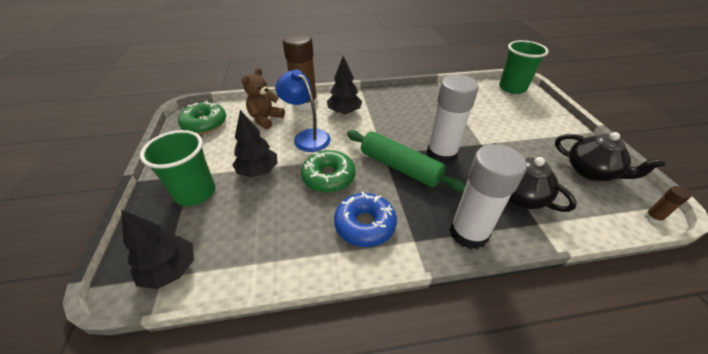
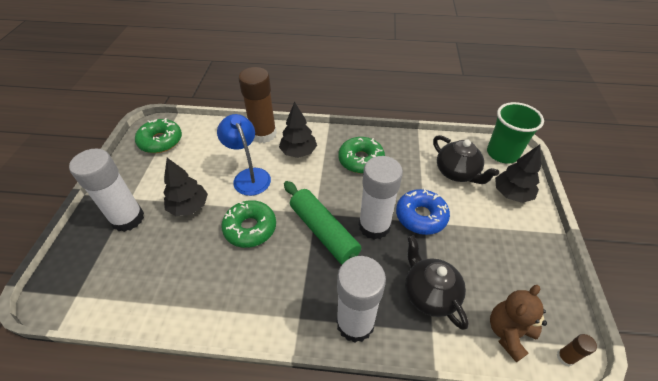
camera: 15 degrees right, 5 degrees up
(170, 270) = (84, 291): black tree -> black tree (511, 194)
(195, 193) = (127, 218): green cup -> white glue stick
(265, 119) = (218, 146): brown teddy bear -> brown teddy bear (508, 333)
(365, 225) = (261, 289): blue donut -> blue donut (421, 216)
(402, 109) = (361, 160): none -> green donut
(591, 171) = (529, 284): black teapot -> black teapot (457, 173)

